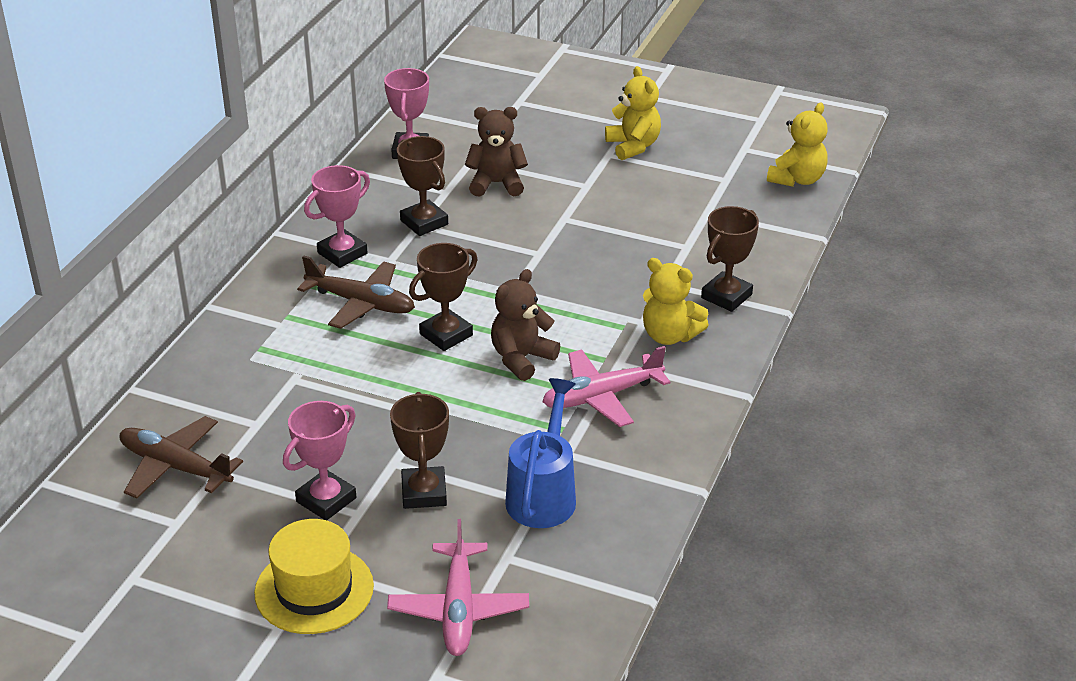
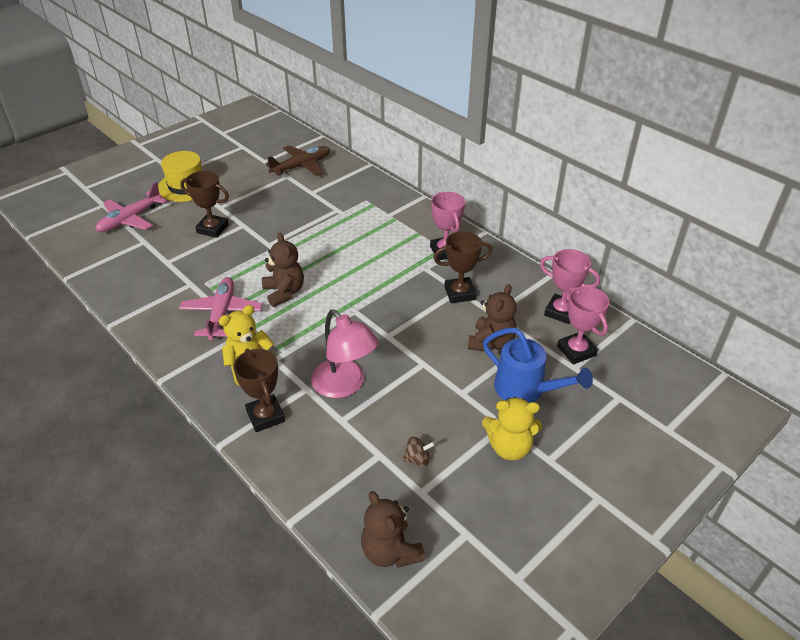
camera: 115 degrees right, 5 degrees up
(326, 500) = (238, 200): pink trophy -> pink trophy (576, 351)
(361, 303) = (387, 246): brown plane -> none
(446, 335) = (331, 270): brown trophy -> none
(459, 609) = (130, 219): pink plane -> pink plane turned 75 degrees counterclockwise
(544, 494) = (170, 266): blue watering can -> blue watering can (526, 390)
(639, 259) = (345, 385): none -> pink lamp
(692, 190) = (417, 459): none -> brown spinning top
(797, 179) = (390, 551): yellow teddy bear -> brown teddy bear

